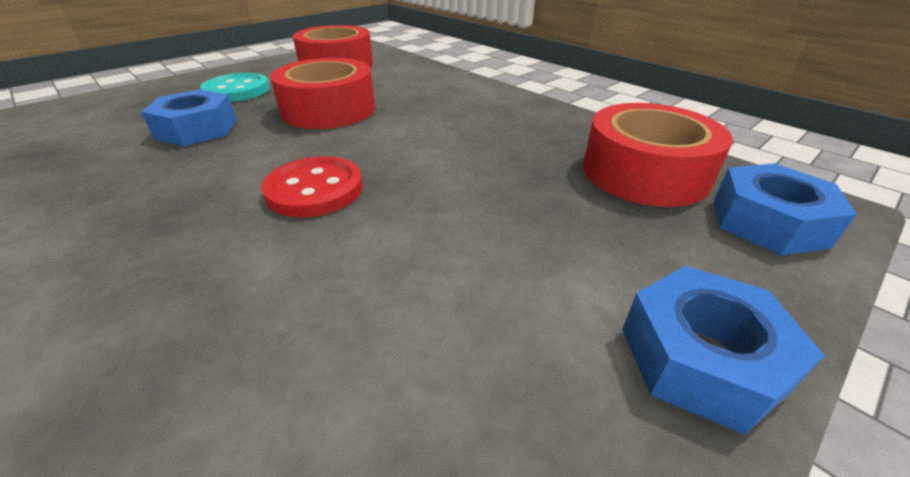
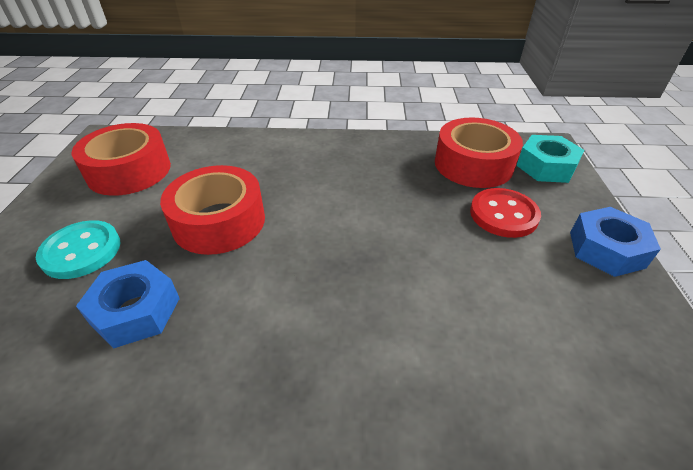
camera: 45 degrees left, 5 degrees up
(315, 189) = (341, 290): red button -> red button (503, 214)
(768, 222) = (546, 166): blue nut -> turquoise nut

